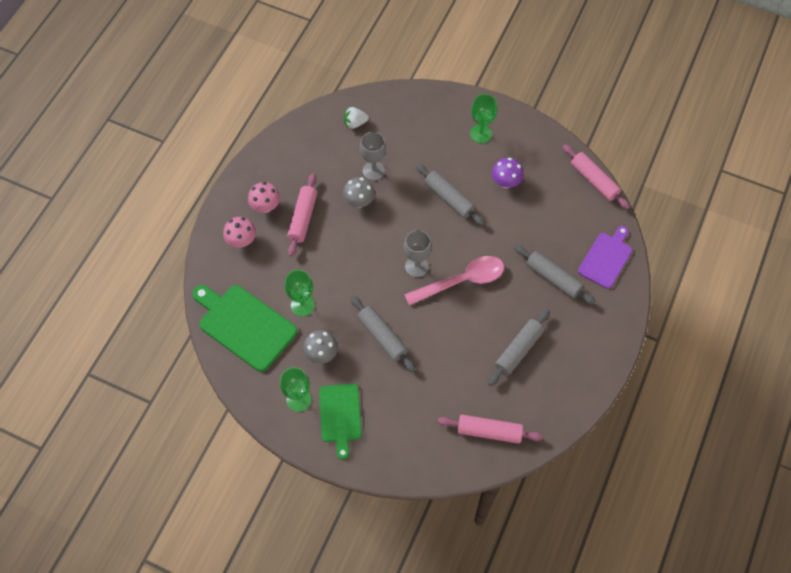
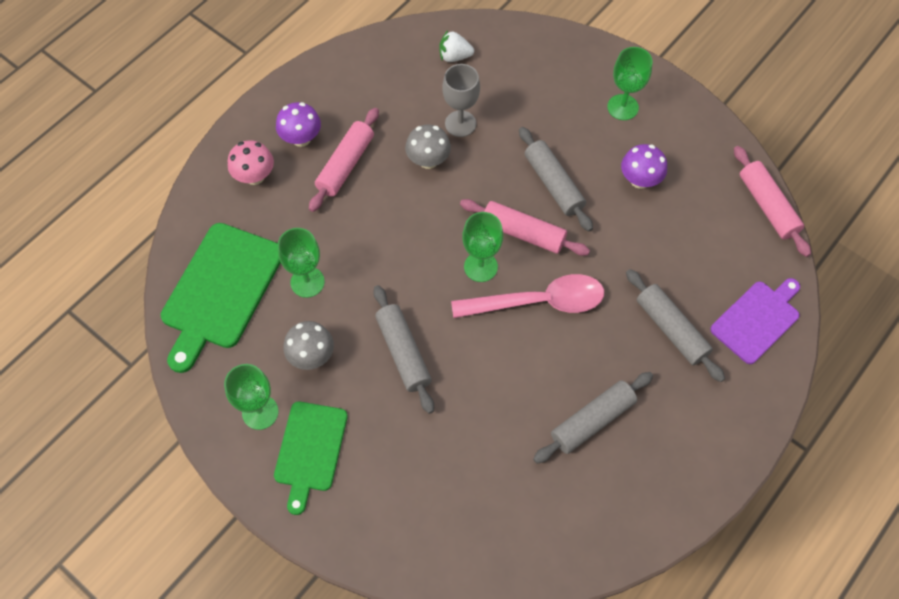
camera: 15 degrees right, 0 degrees up
(244, 325) = (220, 290): green cutting board -> green cutting board turned 120 degrees counterclockwise
(266, 206) = (301, 138): pink mushroom -> purple mushroom
(416, 266) = (480, 267): grey goblet -> green goblet
(489, 431) = (516, 530): pink rolling pin -> pink rolling pin (523, 233)

